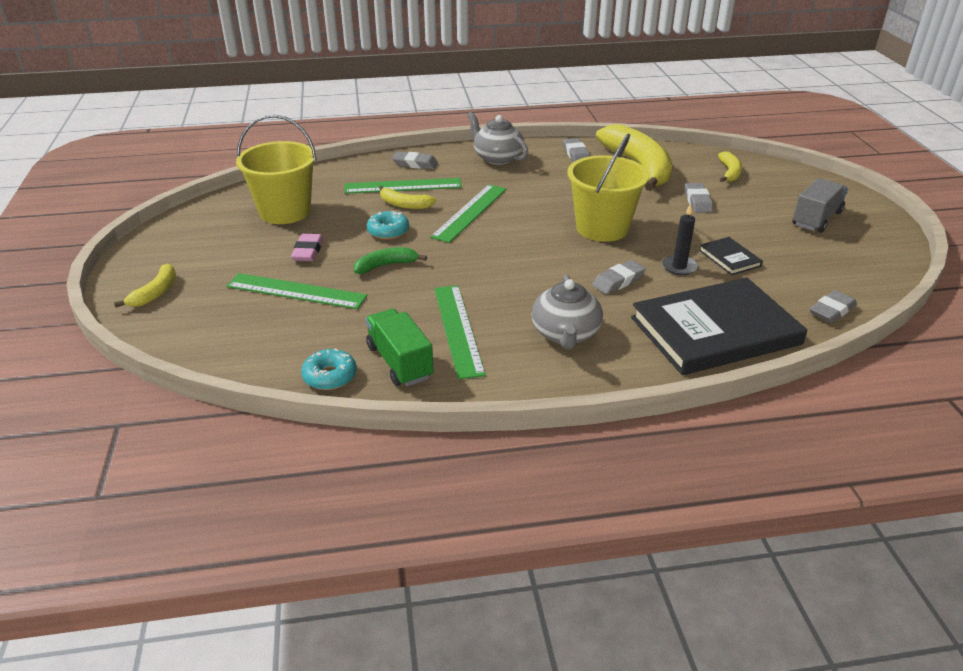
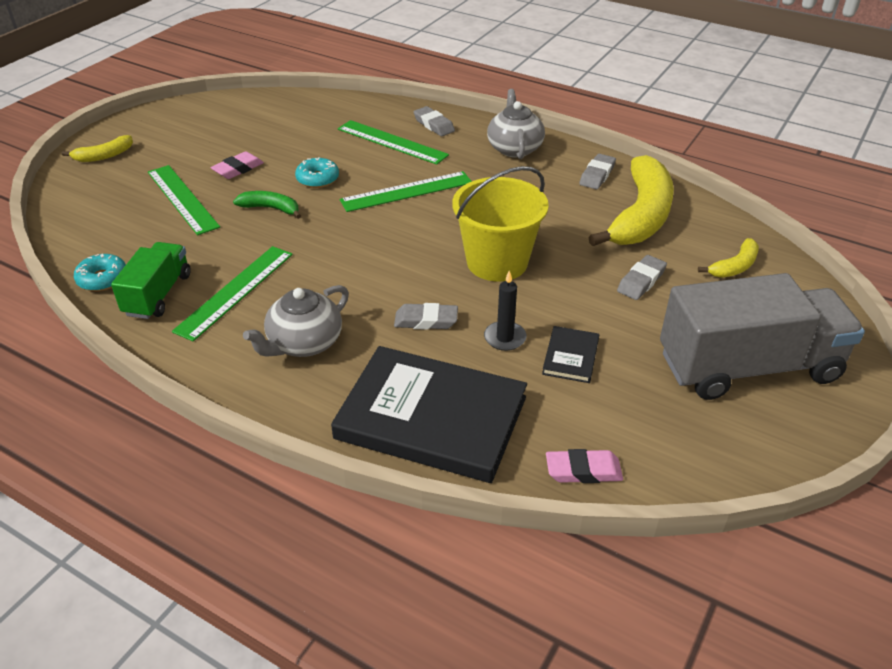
camera: 40 degrees right, 5 degrees up
(285, 211) = (273, 127): yellow bucket -> none
(404, 205) = (366, 160): yellow banana -> none
(816, 219) = (748, 367): grey truck -> grey truck, size x1.82
(831, 311) = (583, 470): grey eraser -> pink eraser

